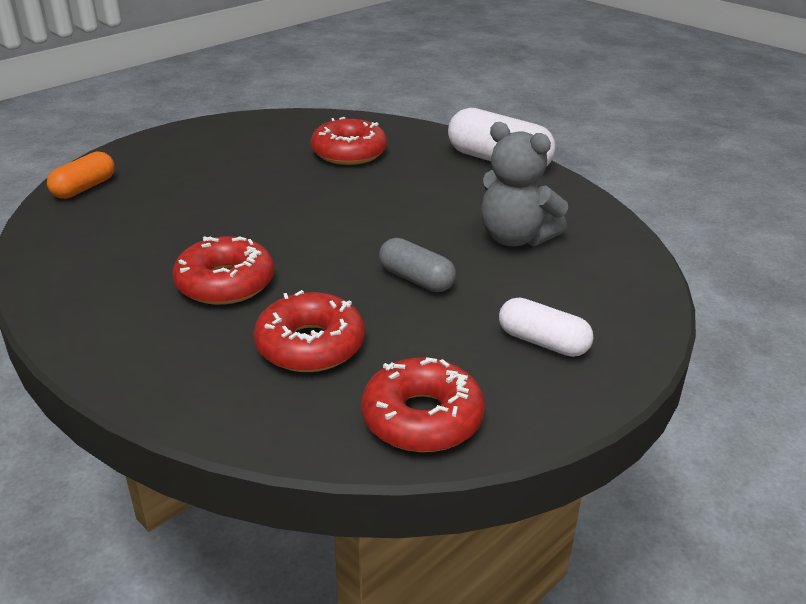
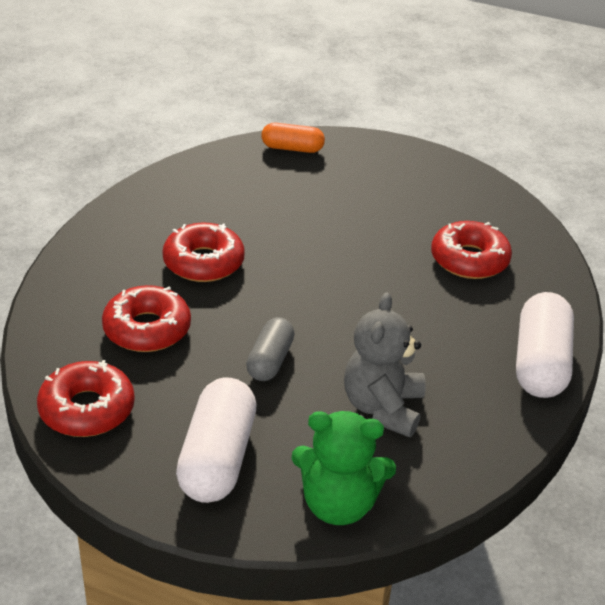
camera: 65 degrees right, 5 degrees up
(543, 342) = (217, 458): white capsule -> white capsule, size x1.65
(628, 289) = (338, 504): none -> green teddy bear

